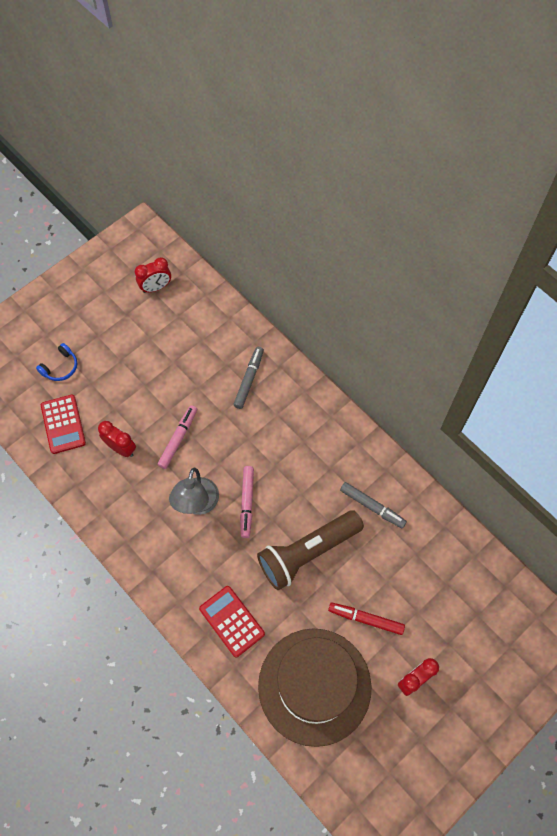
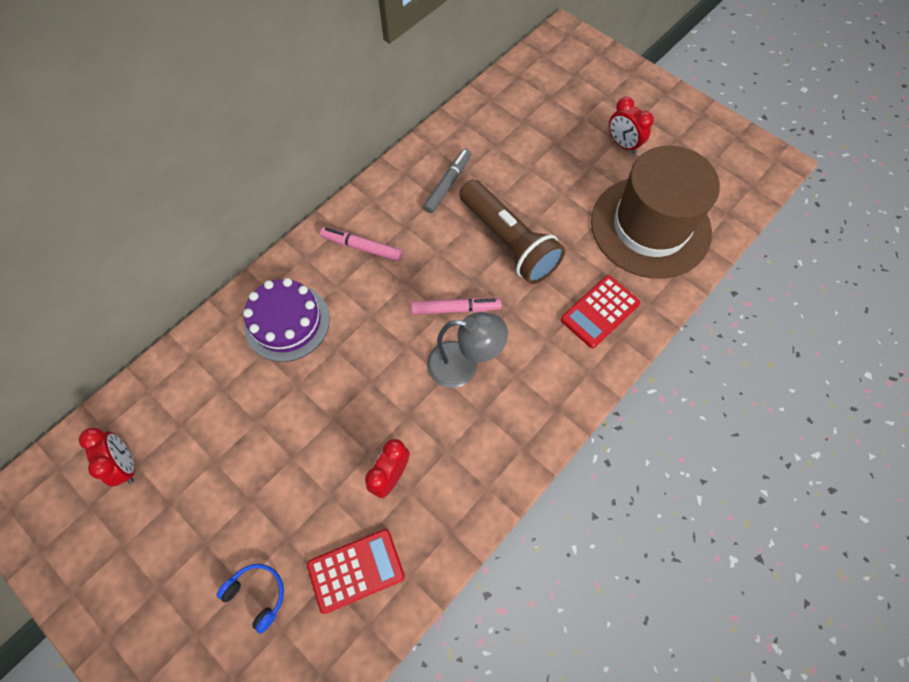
camera: 95 degrees left, 0 degrees up
(178, 439) = (374, 400): pink marker -> pink marker (362, 247)
(249, 379) = (287, 322): grey marker -> purple cake
(366, 619) = (572, 185): red marker -> none

